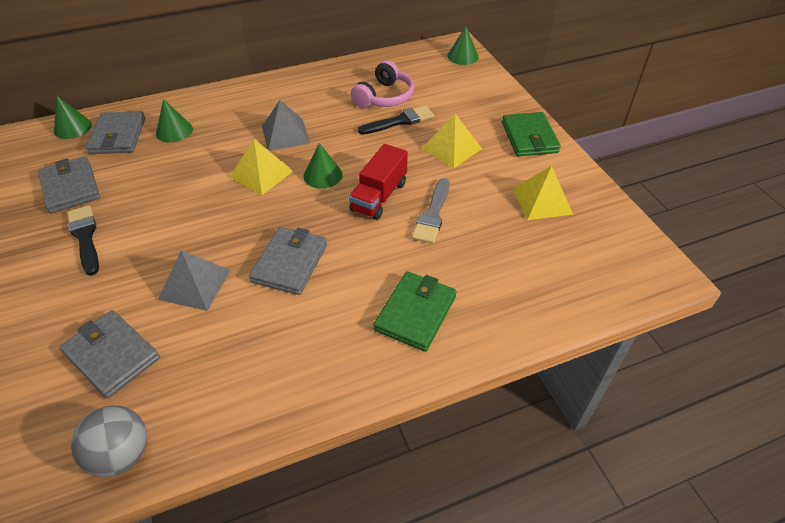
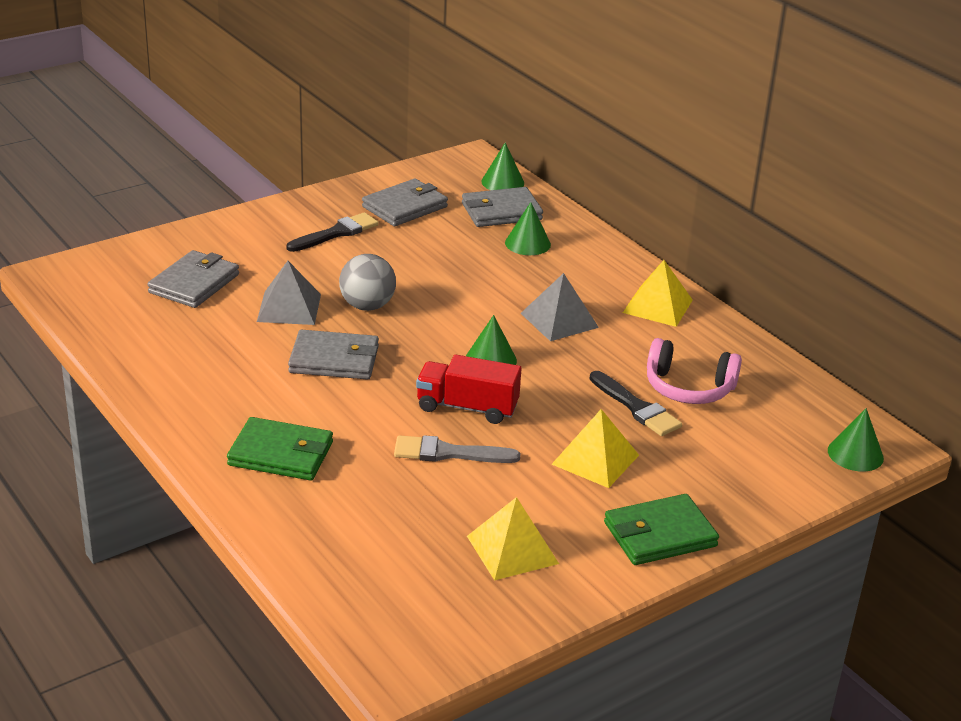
camera: 75 degrees right, 15 degrees down
(121, 454) = (96, 312): grey ball -> grey ball (367, 306)
(261, 174) = (475, 316): yellow pyramid -> yellow pyramid (658, 306)

